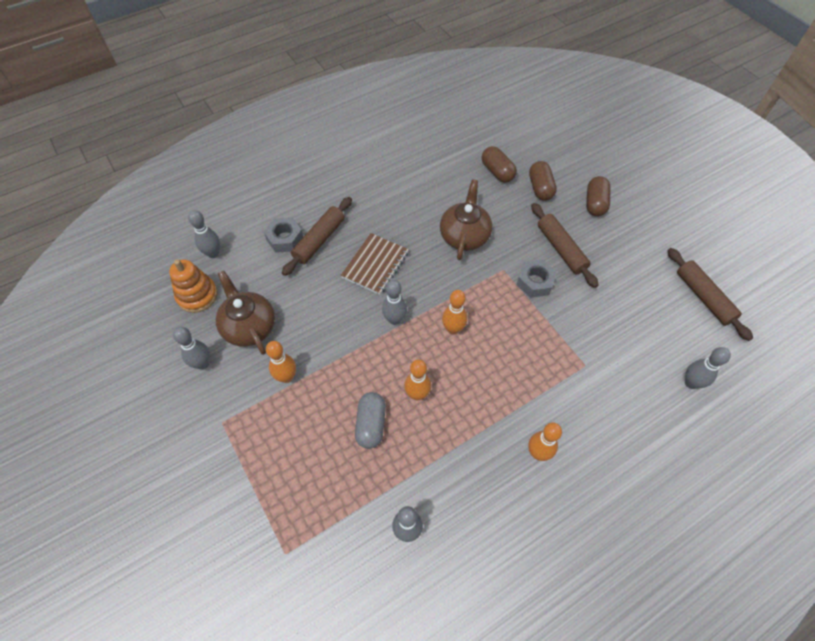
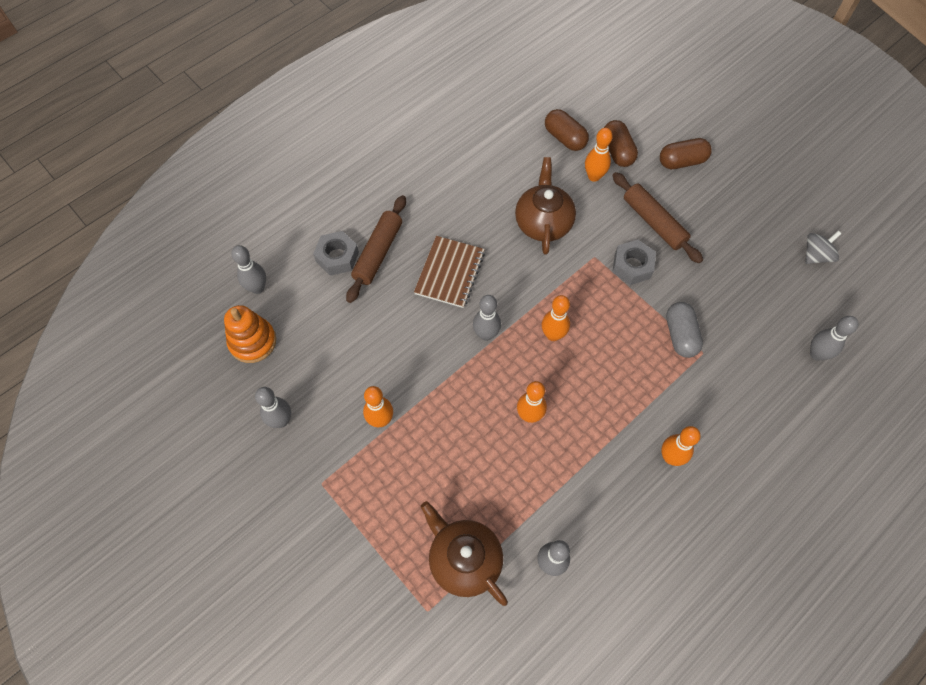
camera: 10 degrees left, 5 degrees up
(249, 326) = (323, 369): brown teapot -> brown teapot (464, 559)
(371, 424) = (486, 457): grey capsule -> grey capsule (680, 335)
(516, 205) = (594, 176): none -> orange bowling pin
(595, 203) = (682, 161): brown capsule -> brown capsule turned 75 degrees clockwise
(703, 297) = (816, 255): brown rolling pin -> grey spinning top

